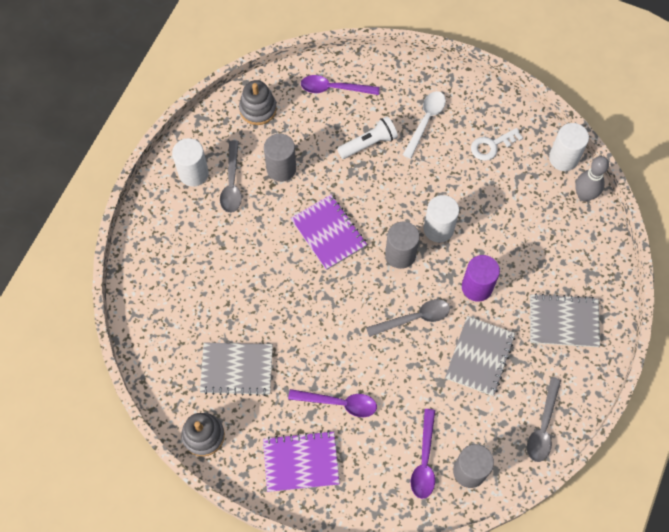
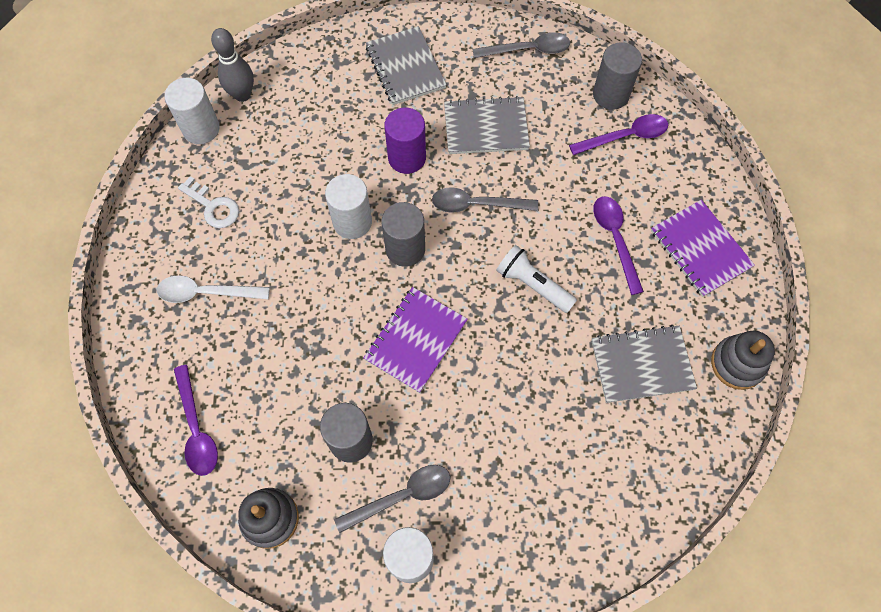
camera: 115 degrees left, 0 degrees up
(237, 369) = (642, 365): grey notebook -> grey notebook turned 75 degrees counterclockwise
(368, 143) = (266, 347): white flashlight -> white flashlight (533, 285)
(414, 318) = (476, 204): grey spoon -> grey spoon turned 45 degrees counterclockwise

